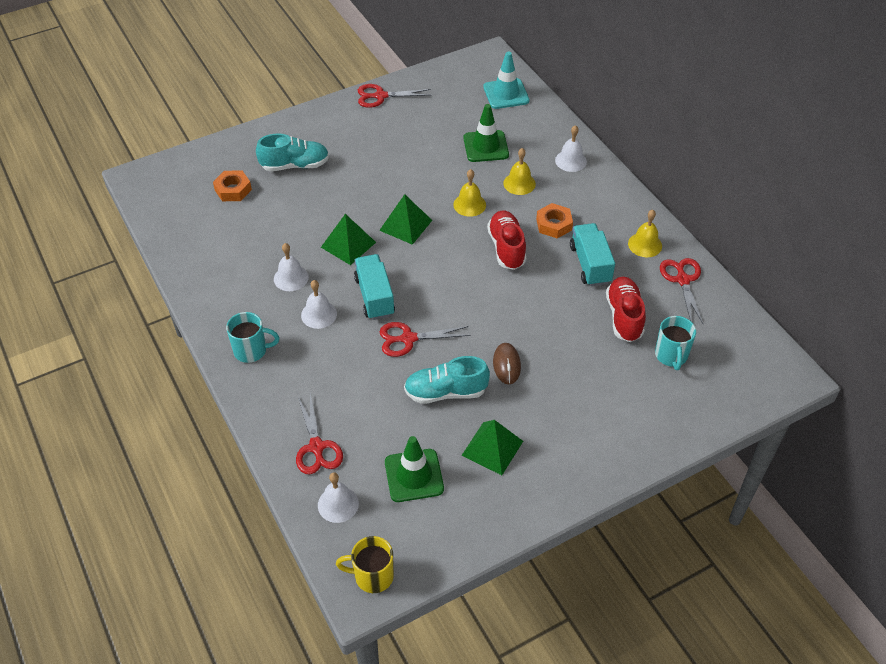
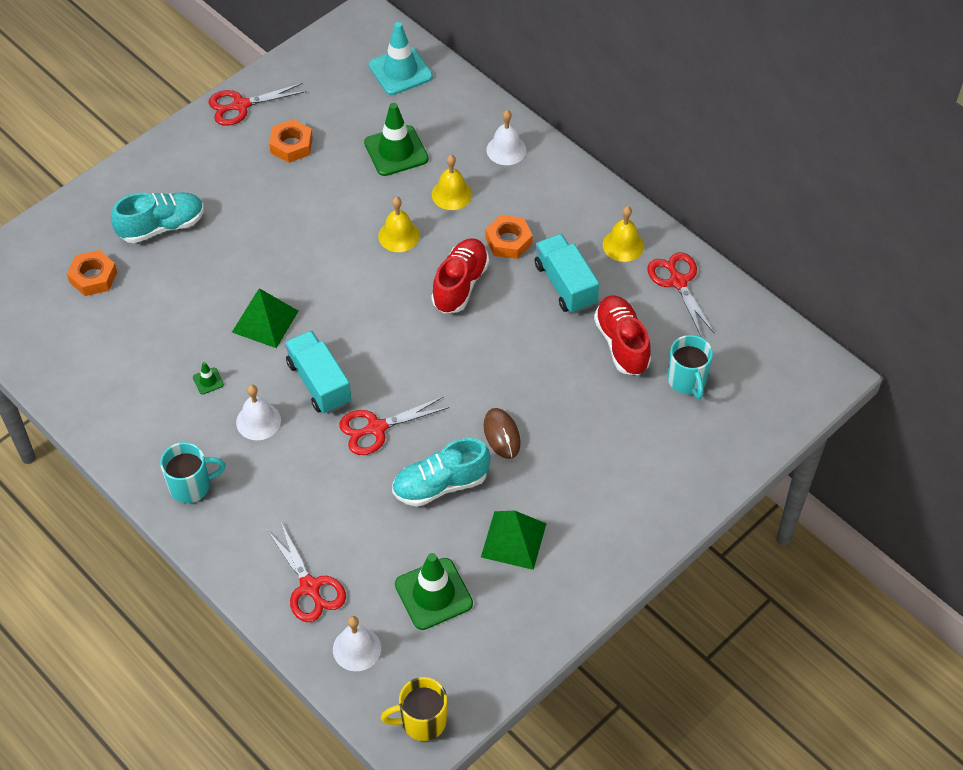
camera: 15 degrees left, 5 degrees up
(291, 278) = (208, 381): white bell -> green traffic cone
(406, 225) = (328, 280): green pyramid -> none
(408, 128) = (291, 145): none -> orange nut
(506, 248) = (460, 284): red shoe -> red shoe turned 45 degrees clockwise

